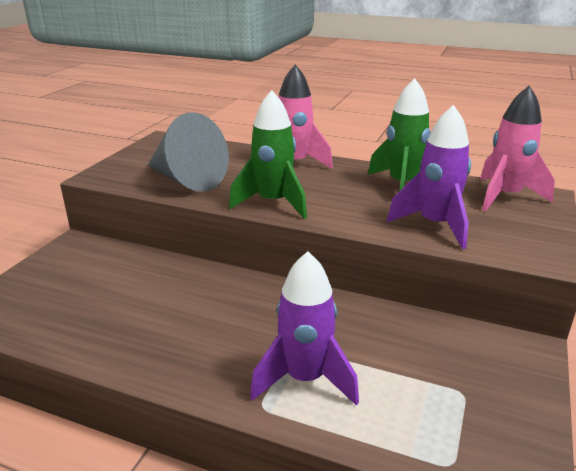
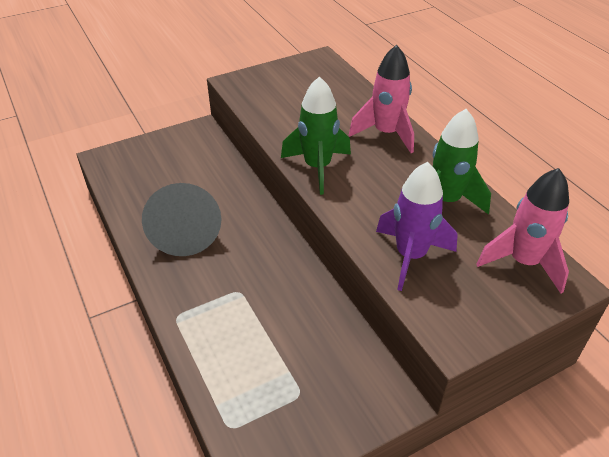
camera: 40 degrees right, 15 degrees up
(187, 180) = (286, 113): grey cone -> grey cone (185, 231)
(305, 379) = (219, 316): purple rocket -> none

